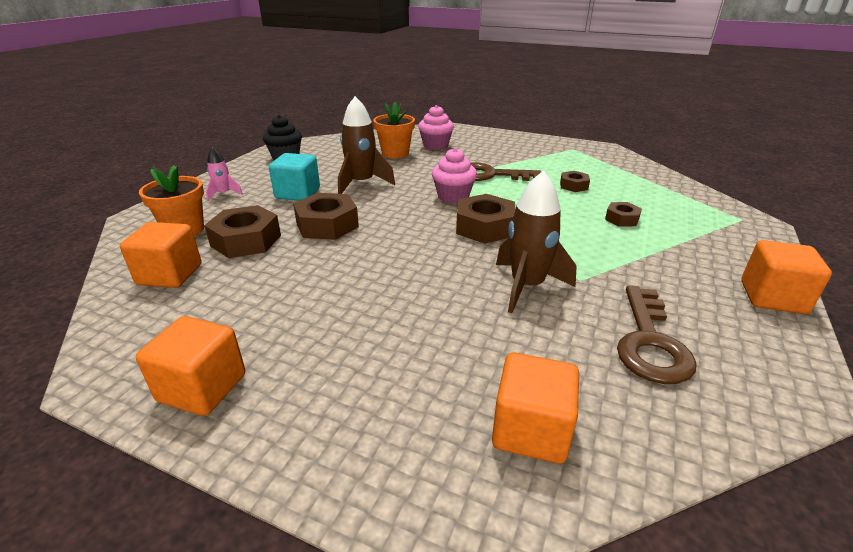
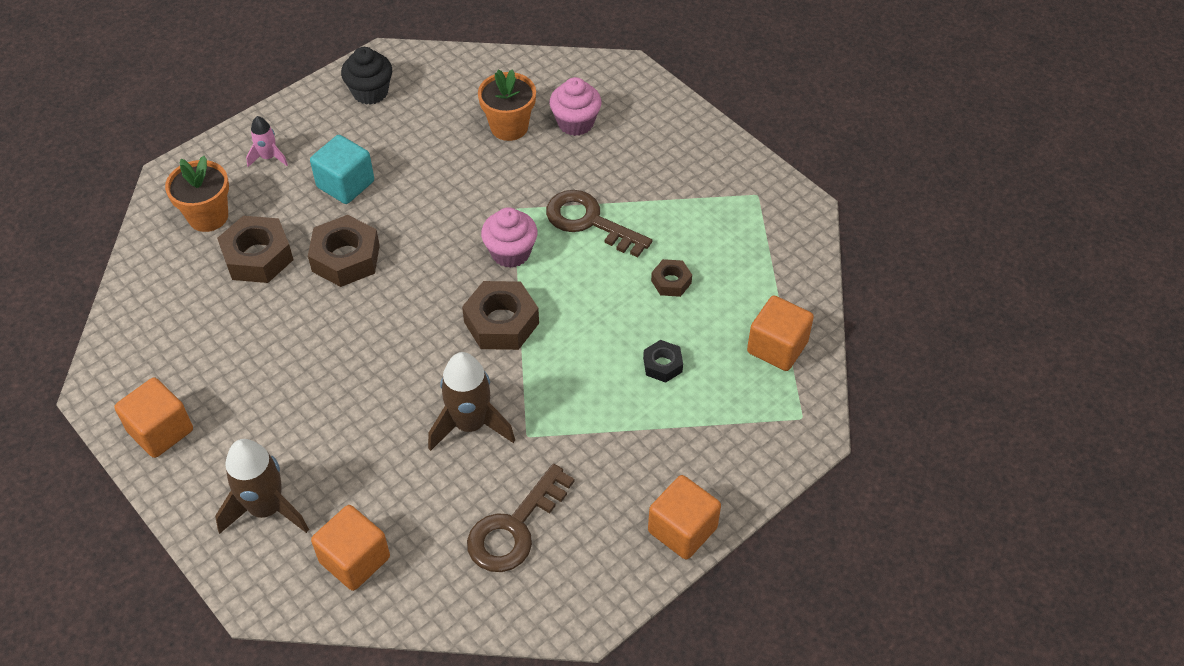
camera: 25 degrees right, 20 degrees up
(170, 274) = (175, 286): orange cube -> orange cube (777, 347)
(362, 183) = (426, 188): brown rocket -> brown rocket (266, 509)
(622, 219) = (662, 365): brown nut -> black nut

